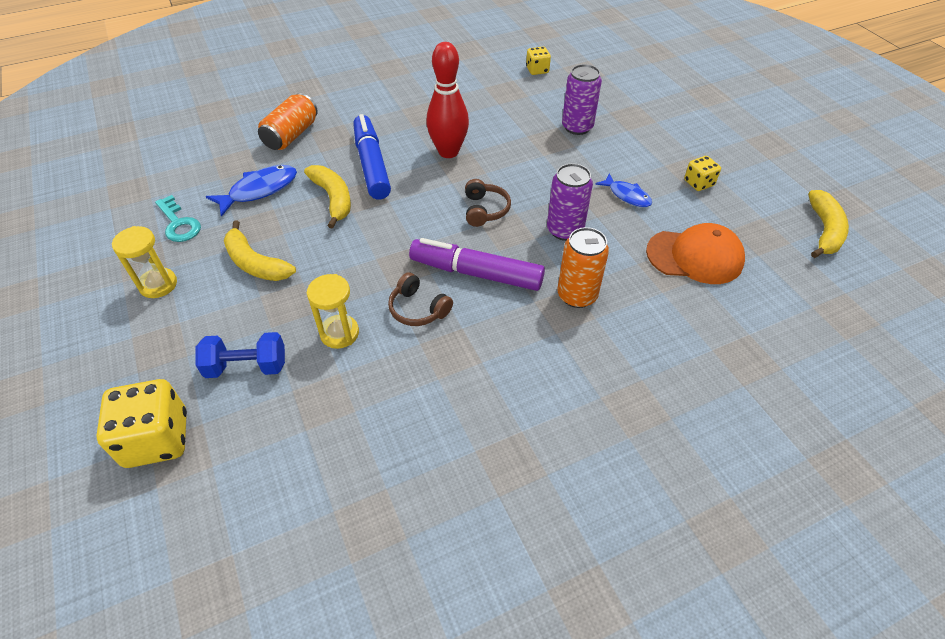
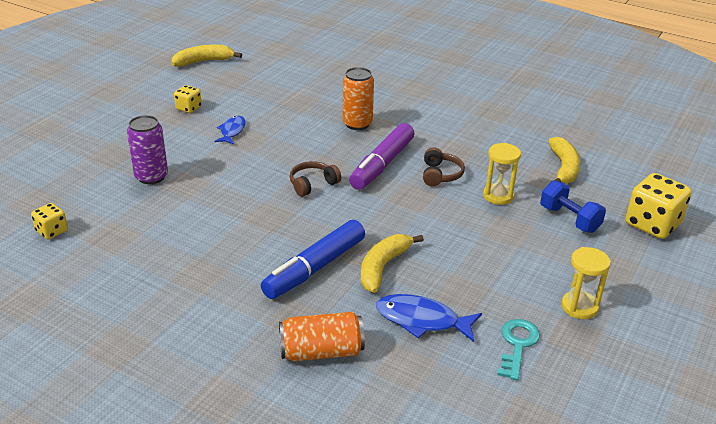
camera: 125 degrees left, 15 degrees down
(255, 263) = (496, 268): yellow banana -> yellow banana (564, 168)
(448, 152) = (252, 231): red bowling pin -> none
(476, 273) = (382, 164): purple marker -> purple marker turned 45 degrees clockwise
(565, 230) = (299, 145): purple can -> none
(695, 256) = (275, 95): orange cap -> none

